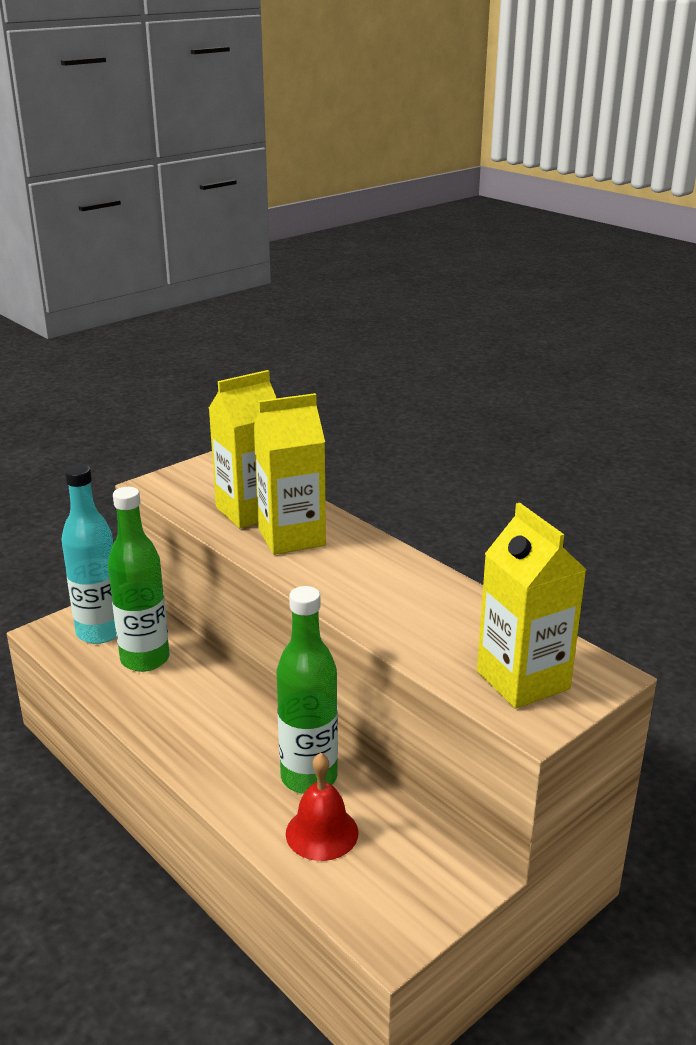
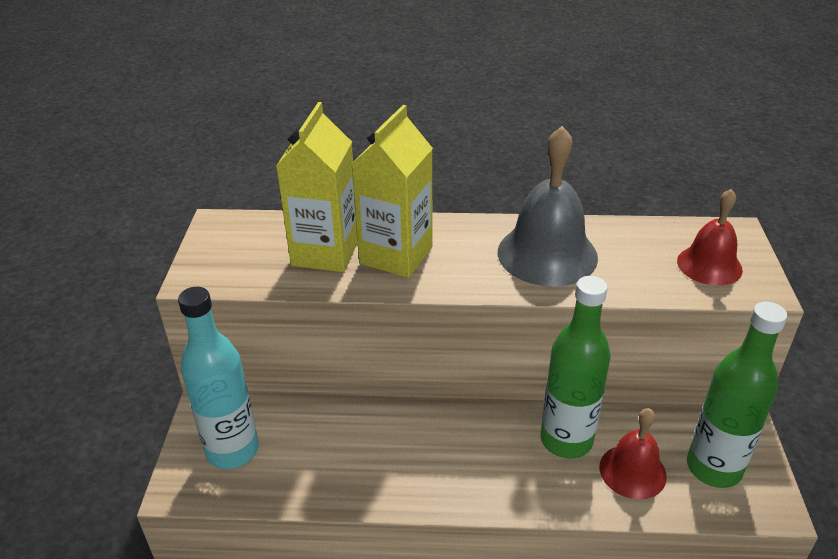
camera: 45 degrees left, 10 degrees up
(145, 659) = (310, 444): green bottle -> green bottle (713, 468)
(400, 596) = (547, 254): none -> grey bell
(523, 680) = (709, 265): yellow carton -> red bell

